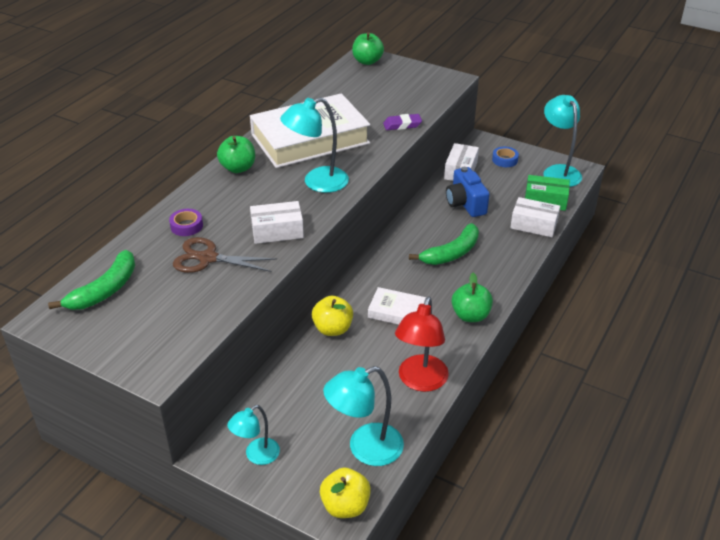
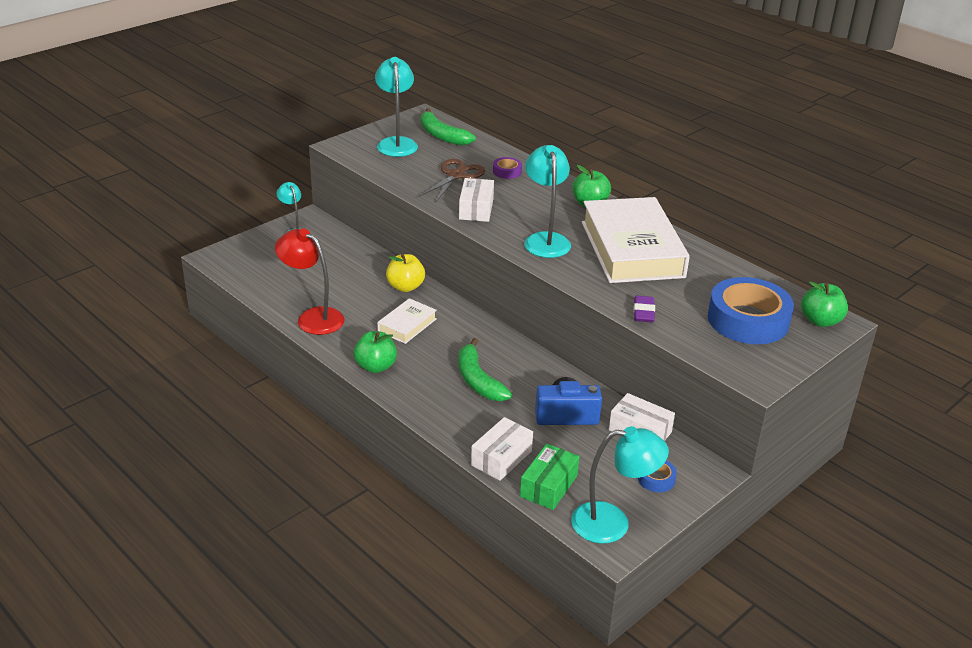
camera: 105 degrees right, 5 degrees down
(345, 506) = (222, 260): yellow apple -> none
(365, 449) = (264, 277): turquoise lamp -> turquoise lamp (396, 143)
(384, 85) = (748, 320): none -> blue tape

